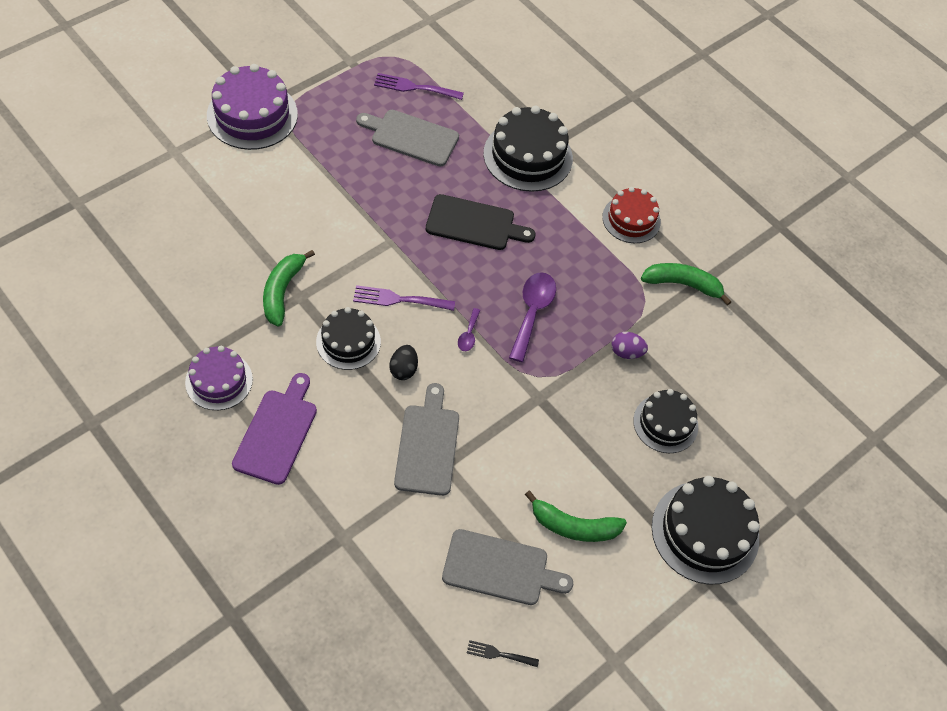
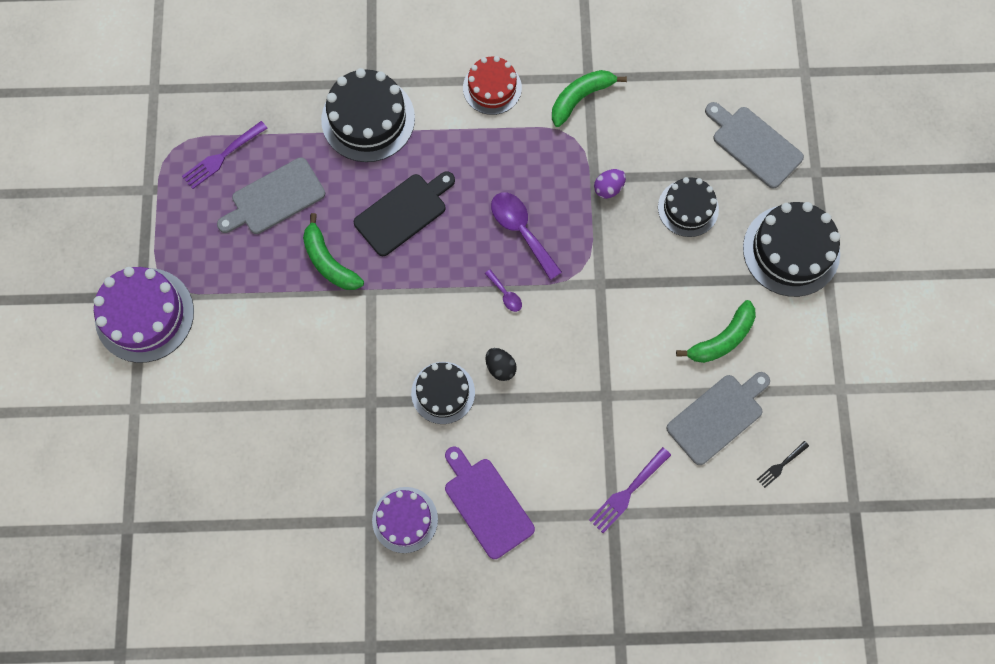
camera: 45 degrees left, 15 degrees up
(282, 291) = (355, 413): green banana -> green banana (329, 262)
(399, 299) = (432, 325): purple fork -> purple fork (627, 492)
(428, 445) = (580, 396): grey cutting board -> grey cutting board (754, 145)

